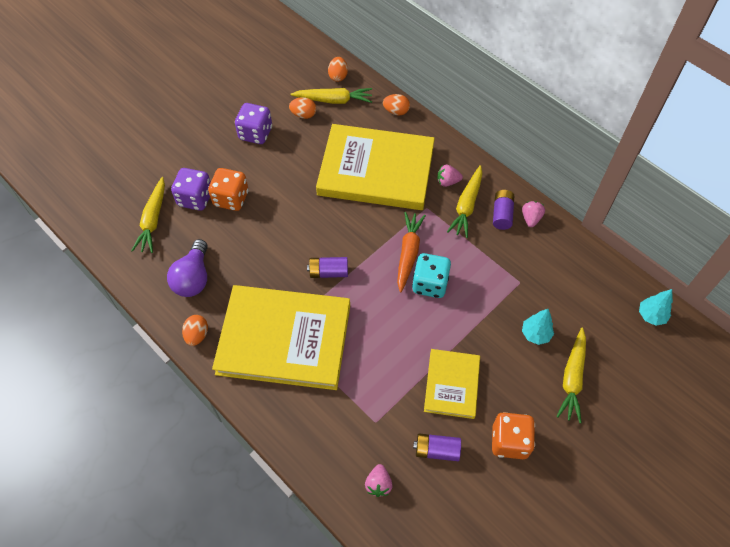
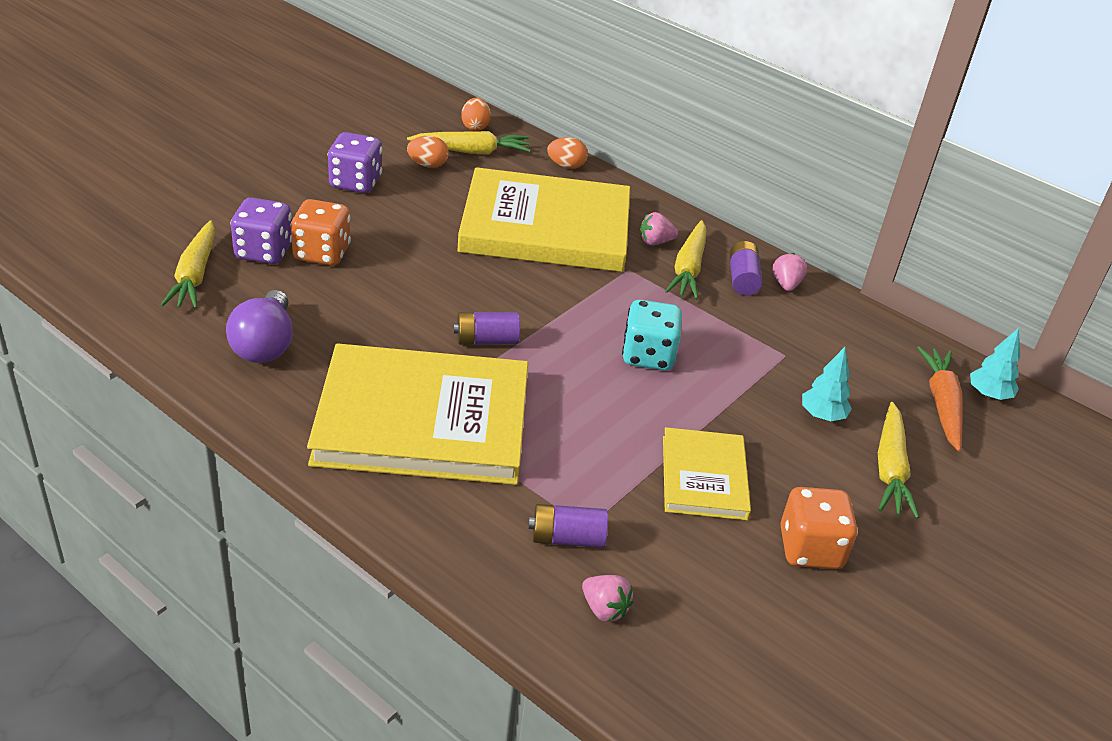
camera: 10 degrees left, 20 degrees down
(197, 335) = (274, 415): orange egg -> none
(378, 484) = (604, 609): pink strawberry -> pink strawberry turned 45 degrees counterclockwise
(408, 253) = (609, 320): orange carrot -> orange carrot (941, 404)
(436, 450) = (694, 562): purple battery -> purple battery (567, 538)

